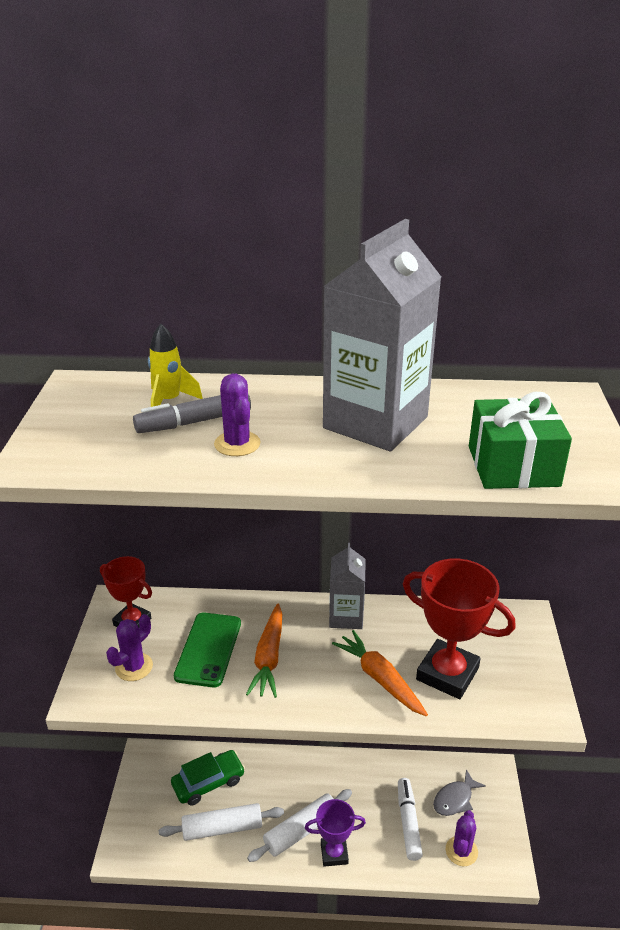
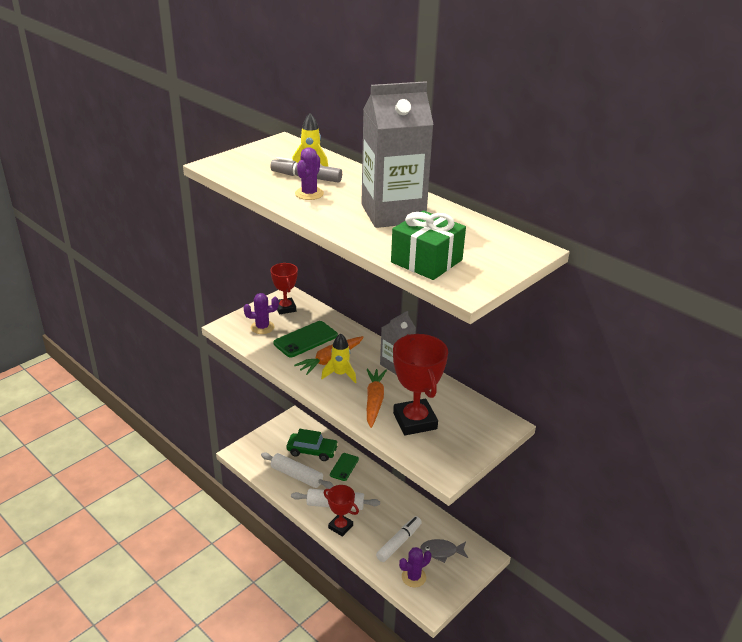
camera: 40 degrees right, 0 degrees up
(263, 776) = (344, 467): none -> green phone
(303, 670) = (340, 374): none -> yellow rocket
(334, 853) = (340, 527): purple trophy -> red trophy

